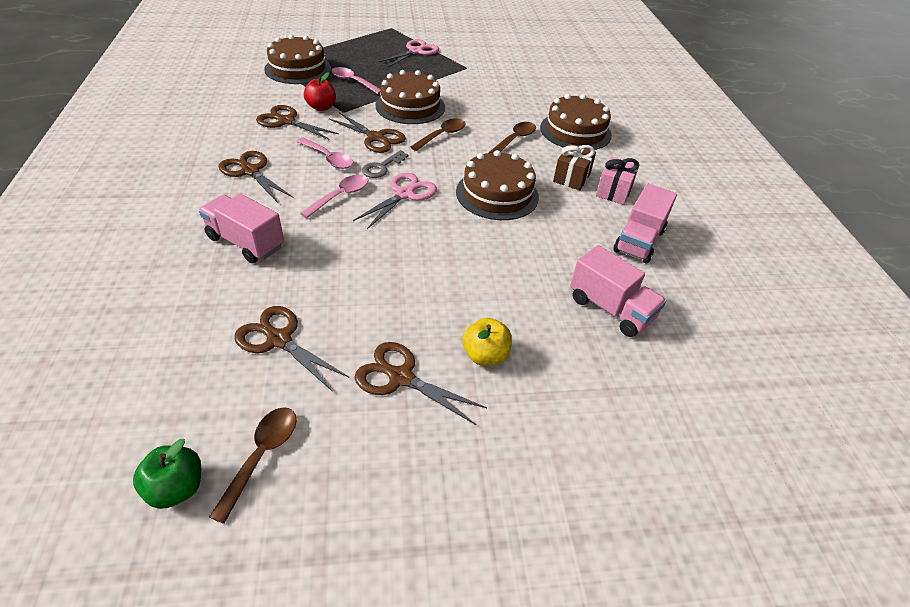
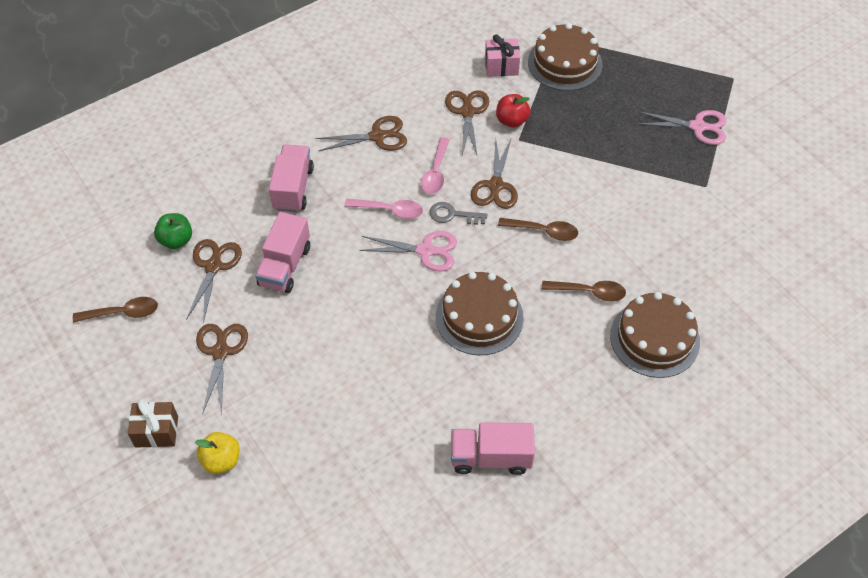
camera: 65 degrees right, 10 degrees up
(176, 488) = (84, 287): green apple -> green apple (176, 240)
(250, 171) = (377, 136): brown scissors -> brown scissors turned 60 degrees clockwise
(353, 82) = (580, 115): pink spoon -> none
(410, 106) = (575, 181): brown cake -> none
(485, 355) = (270, 393): yellow apple -> yellow apple (221, 460)
(571, 178) = (556, 366): brown gift -> brown gift (156, 431)
(610, 309) = (377, 462): pink truck -> pink truck (285, 266)
(613, 191) = (561, 411): pink gift -> pink gift (501, 66)

